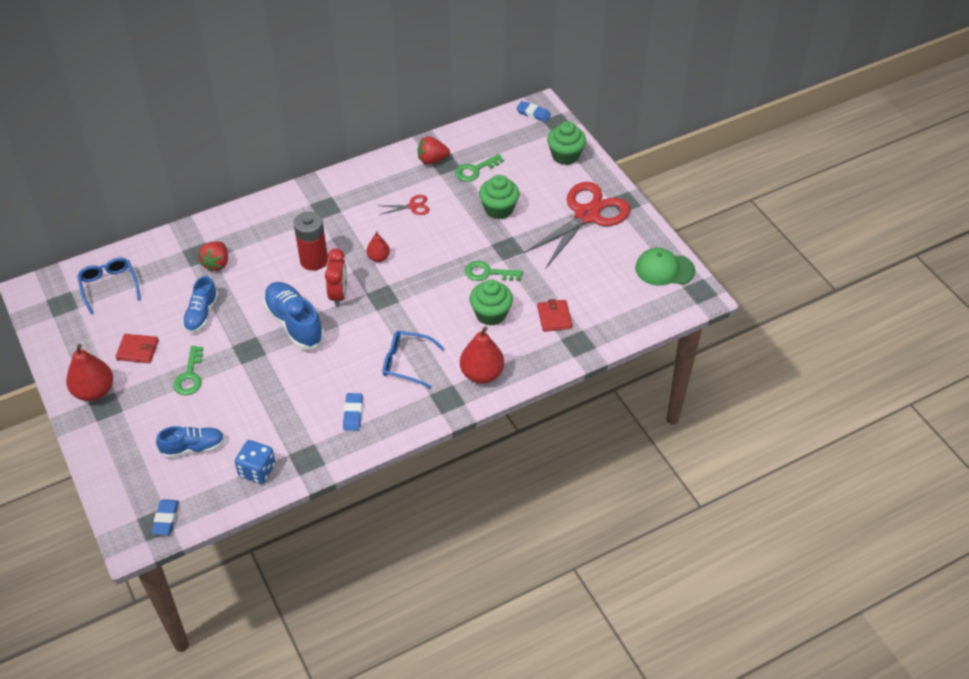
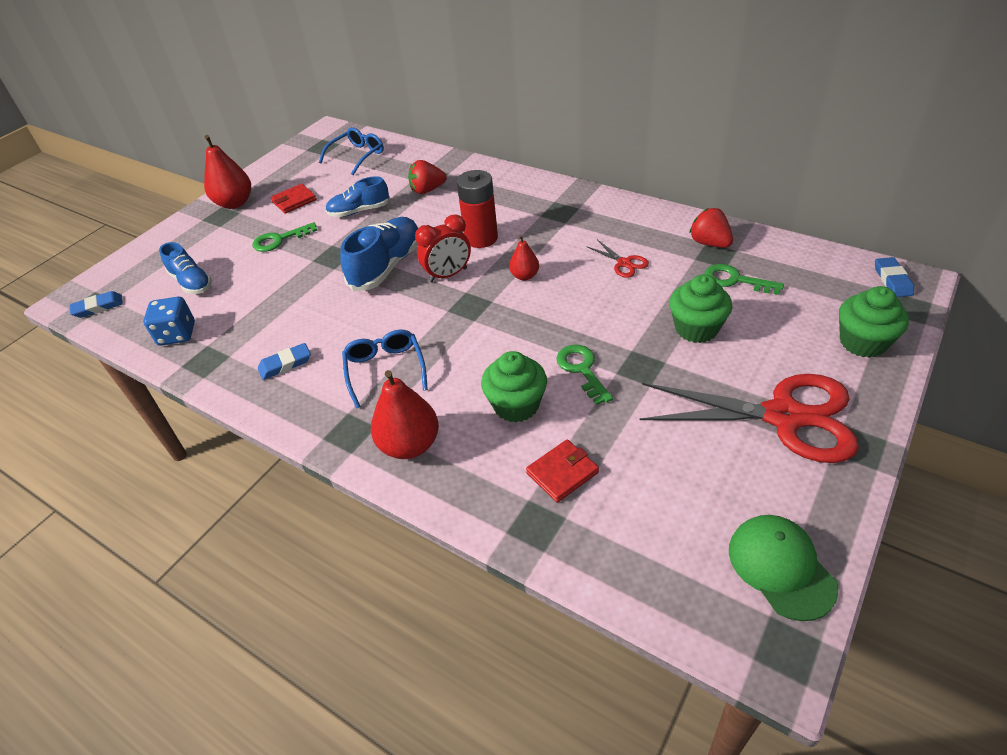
camera: 65 degrees right, 5 degrees down
(138, 350) = (294, 201): red wallet -> red wallet turned 75 degrees clockwise

